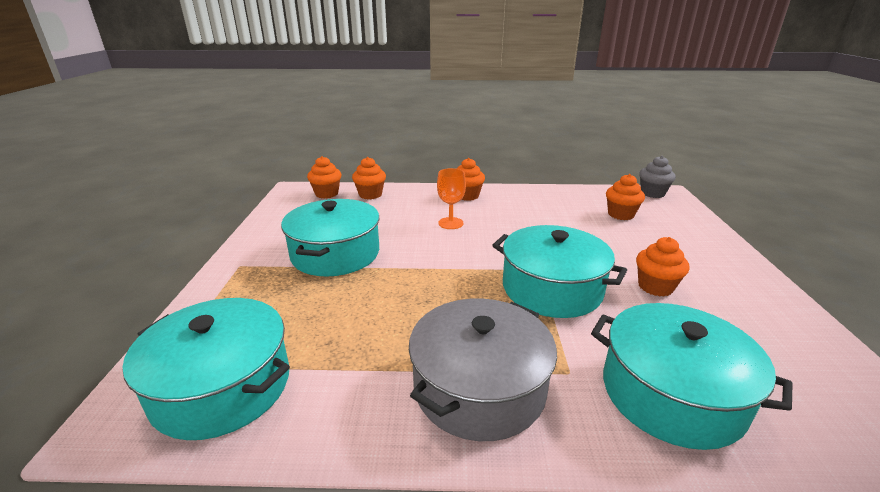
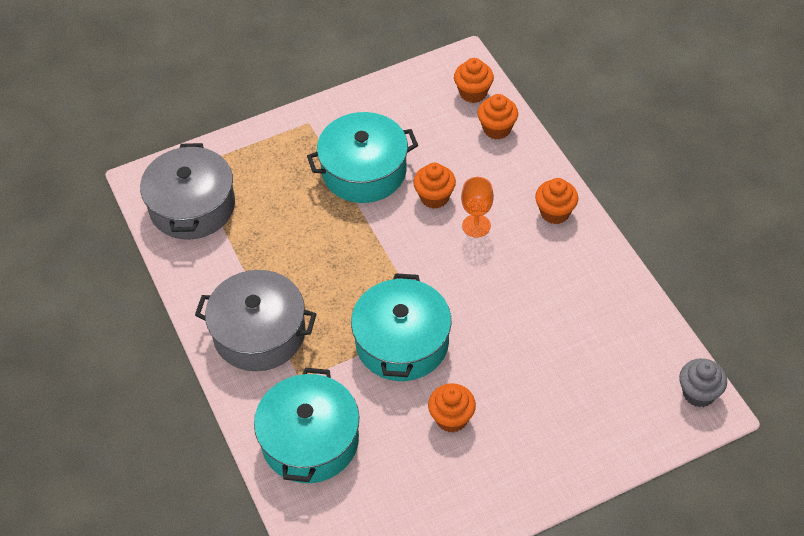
camera: 65 degrees right, 25 degrees up
(222, 386) = (192, 206): turquoise pot -> grey pot
(620, 214) = (603, 369): orange cupcake -> orange cupcake (434, 197)

